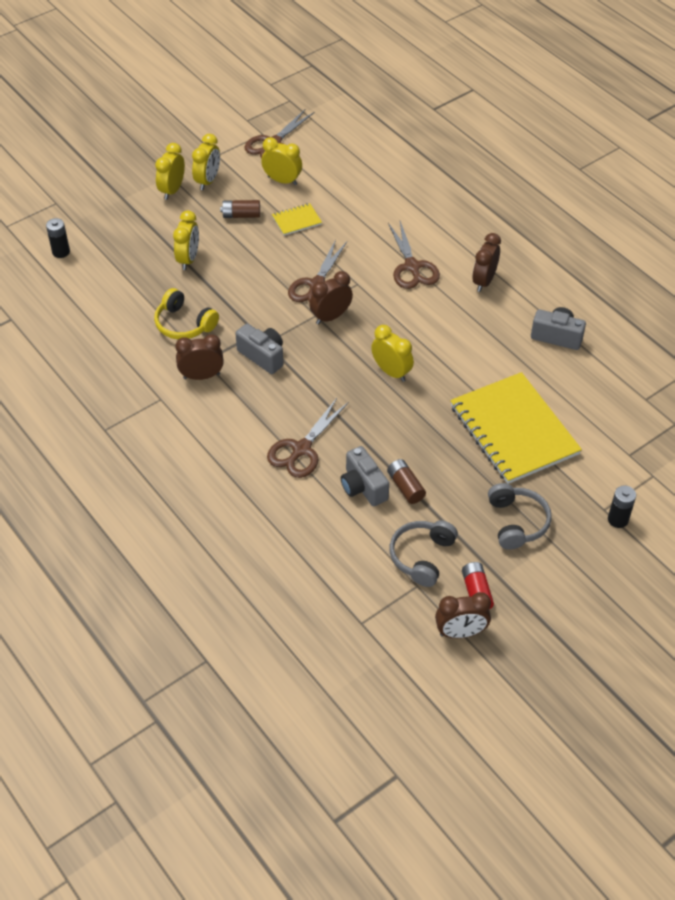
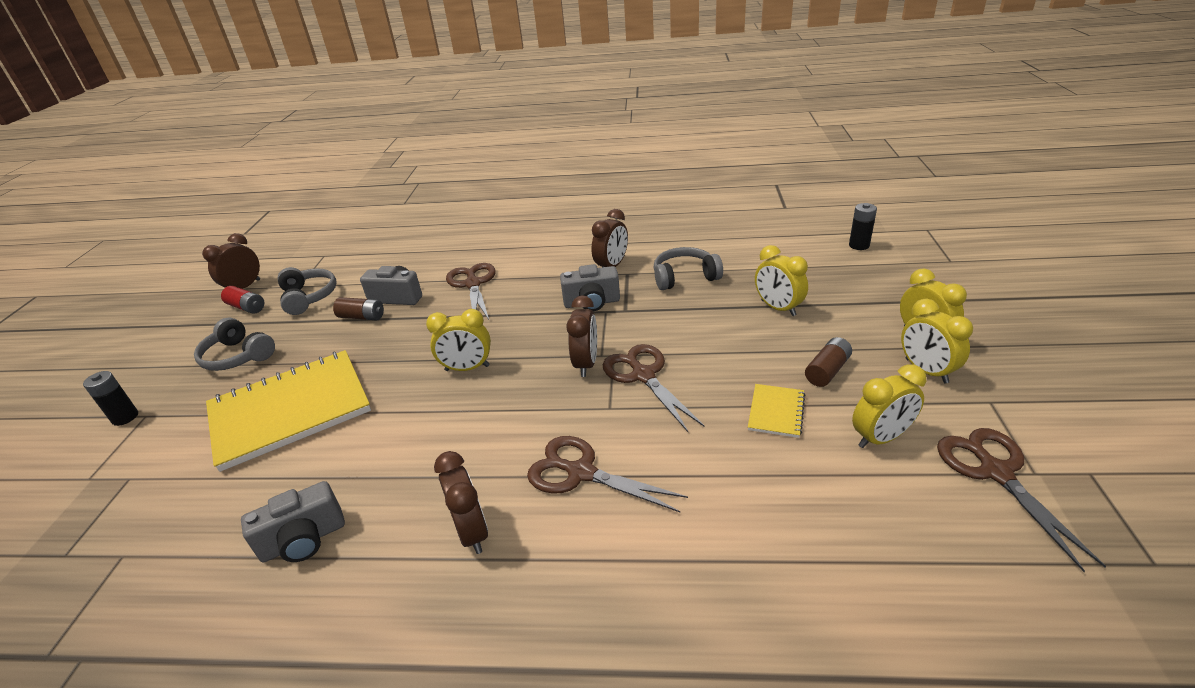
camera: 135 degrees right, 15 degrees down
(184, 324) = (684, 277): yellow headphones -> grey headphones
(514, 430) = (290, 410): yellow notebook -> yellow notebook turned 45 degrees counterclockwise

